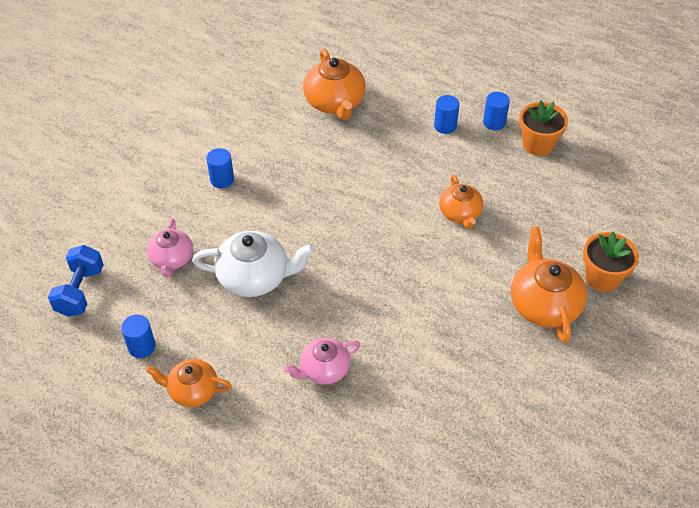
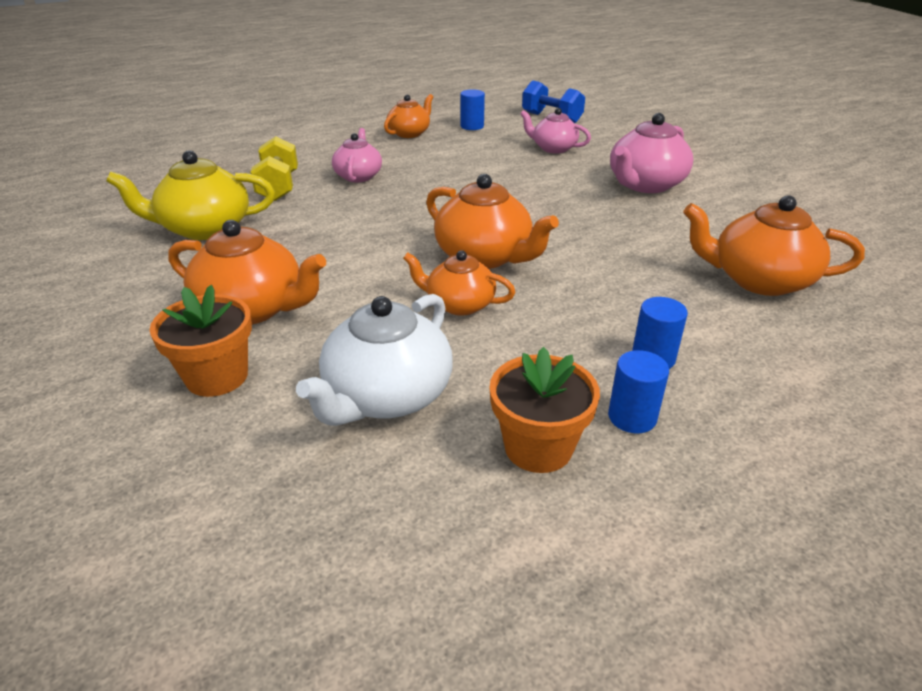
camera: 120 degrees right, 15 degrees down
(222, 179) = (645, 185): blue cylinder -> pink teapot
(255, 277) = (494, 172): white teapot -> white teapot (386, 396)
(385, 415) = (278, 187): none -> yellow dumbbell
(398, 225) = (485, 256): none -> orange teapot
(486, 410) = (204, 228): none -> yellow teapot

